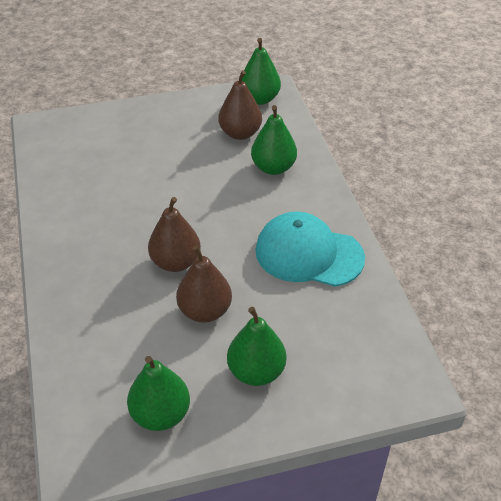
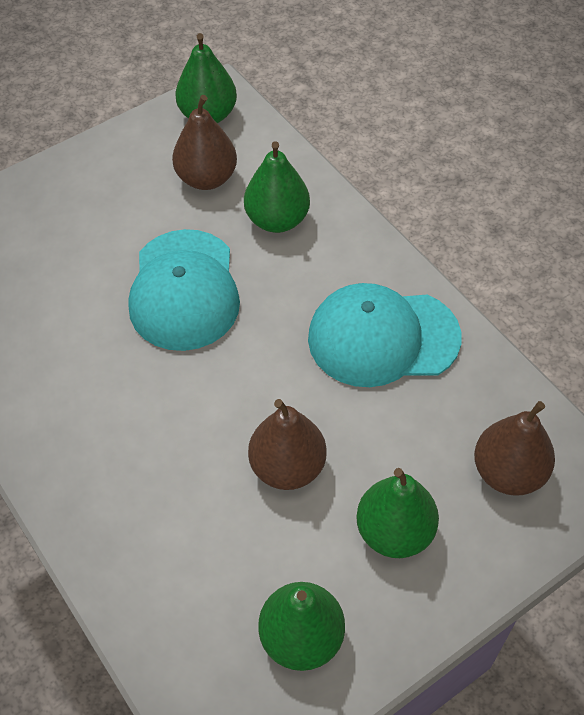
camera: 20 degrees left, 10 degrees up
(176, 262) = (213, 407): brown pear -> brown pear (508, 472)
(192, 191) = (184, 290): none -> turquoise cap

